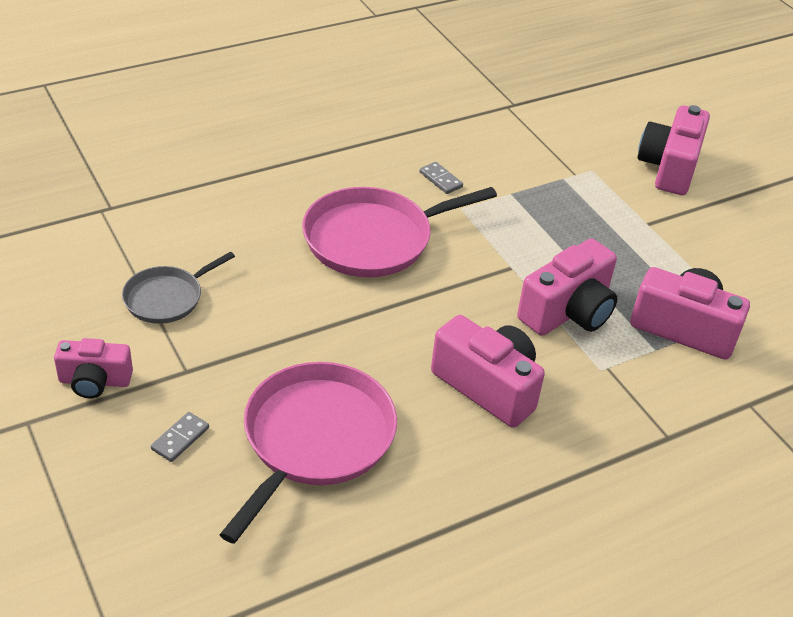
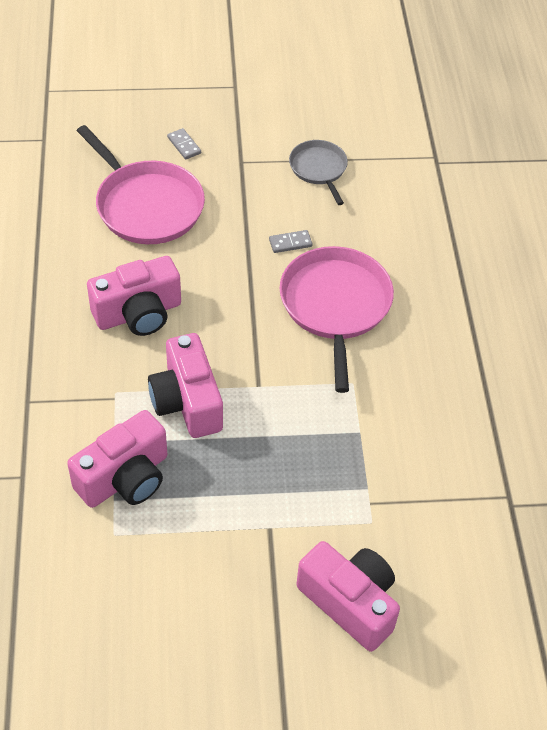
camera: 115 degrees right, 10 degrees up
(95, 381) = (254, 119): pink camera -> none
(441, 179) = (400, 384): grey domino -> grey domino (290, 243)

